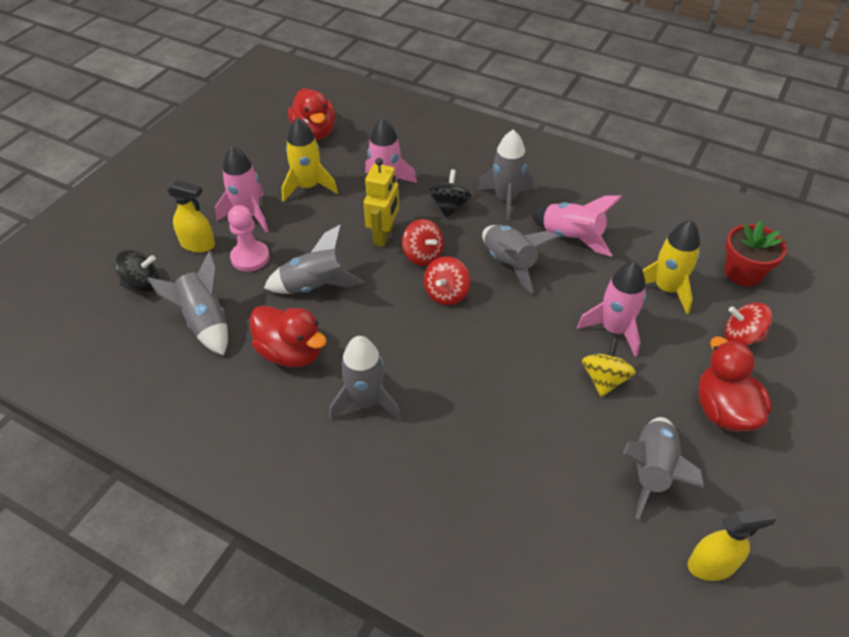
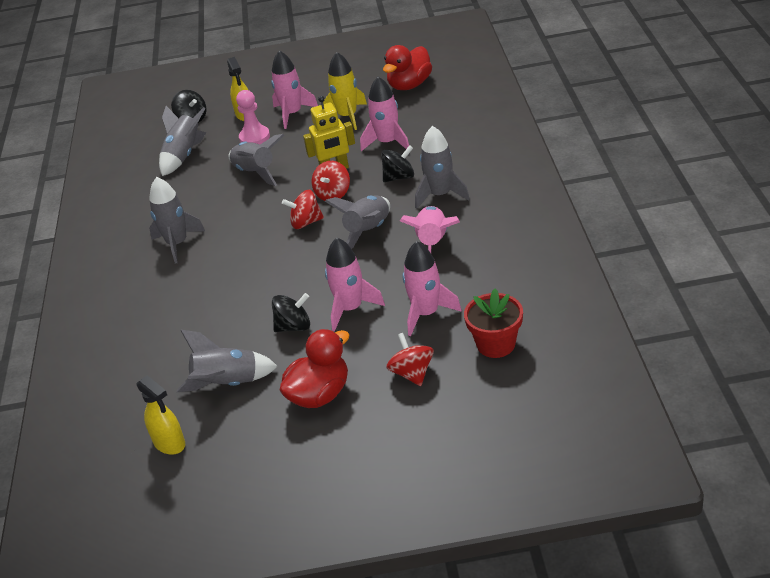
camera: 60 degrees right, 10 degrees down
(291, 352) = (190, 197): red duck -> none
(604, 379) = (294, 326): yellow spinning top -> black spinning top
(666, 289) = (426, 313): yellow rocket -> pink rocket

